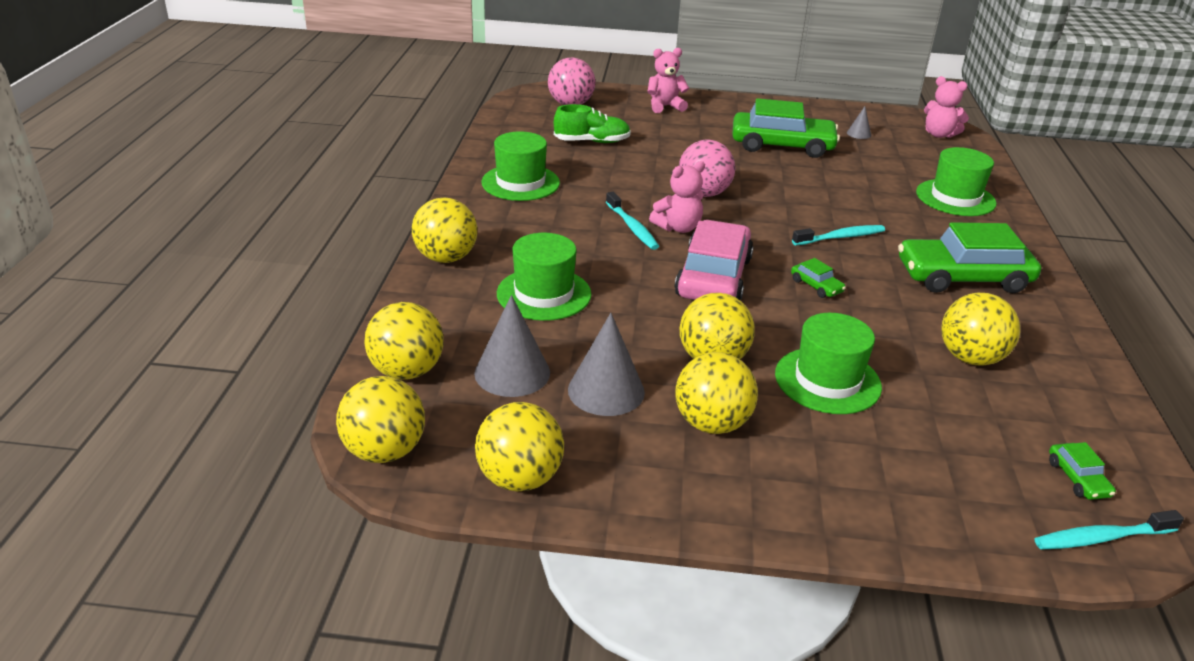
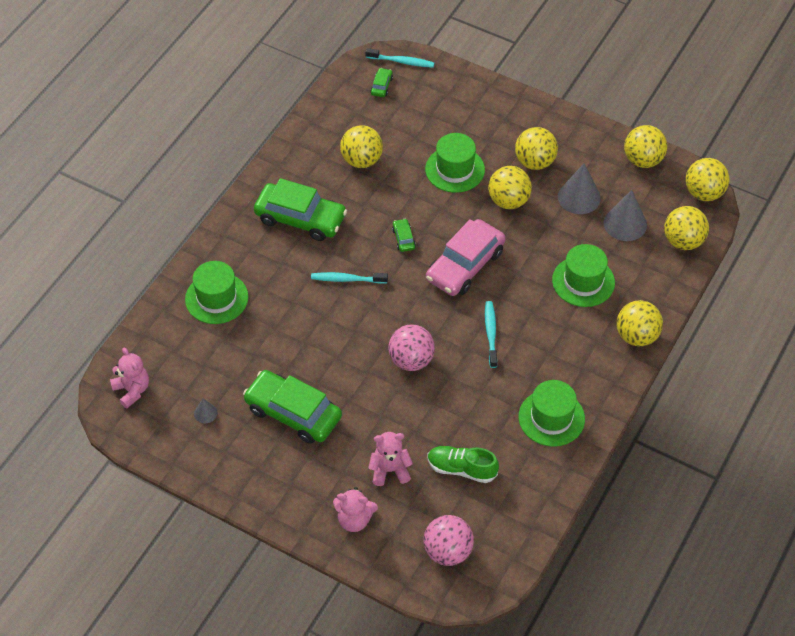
camera: 155 degrees left, 20 degrees up
(678, 228) = (457, 323): pink teddy bear -> pink teddy bear (390, 470)

